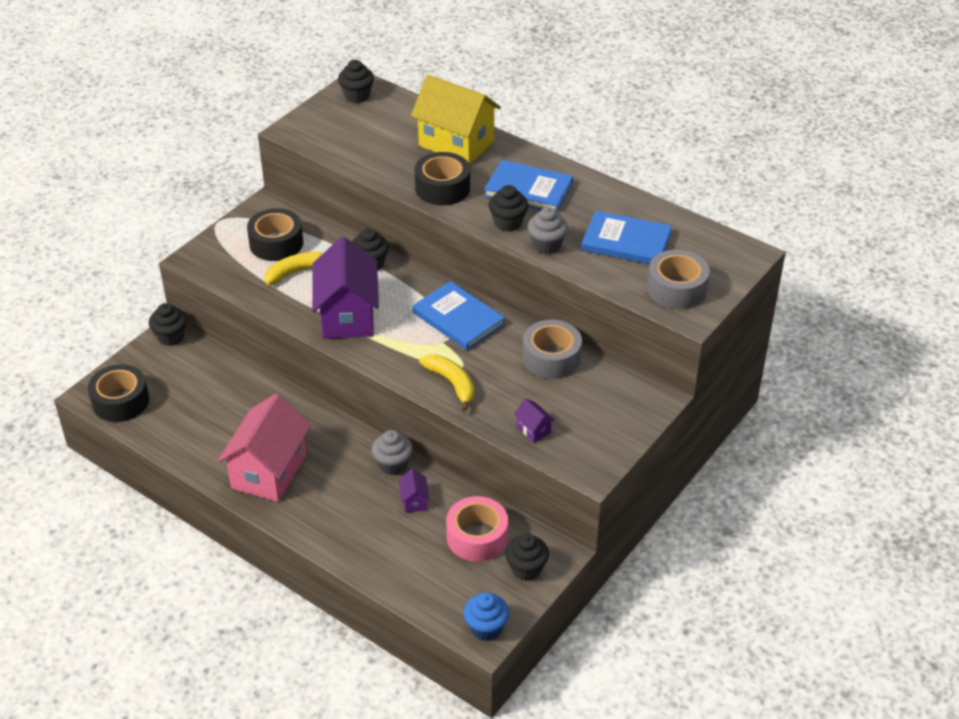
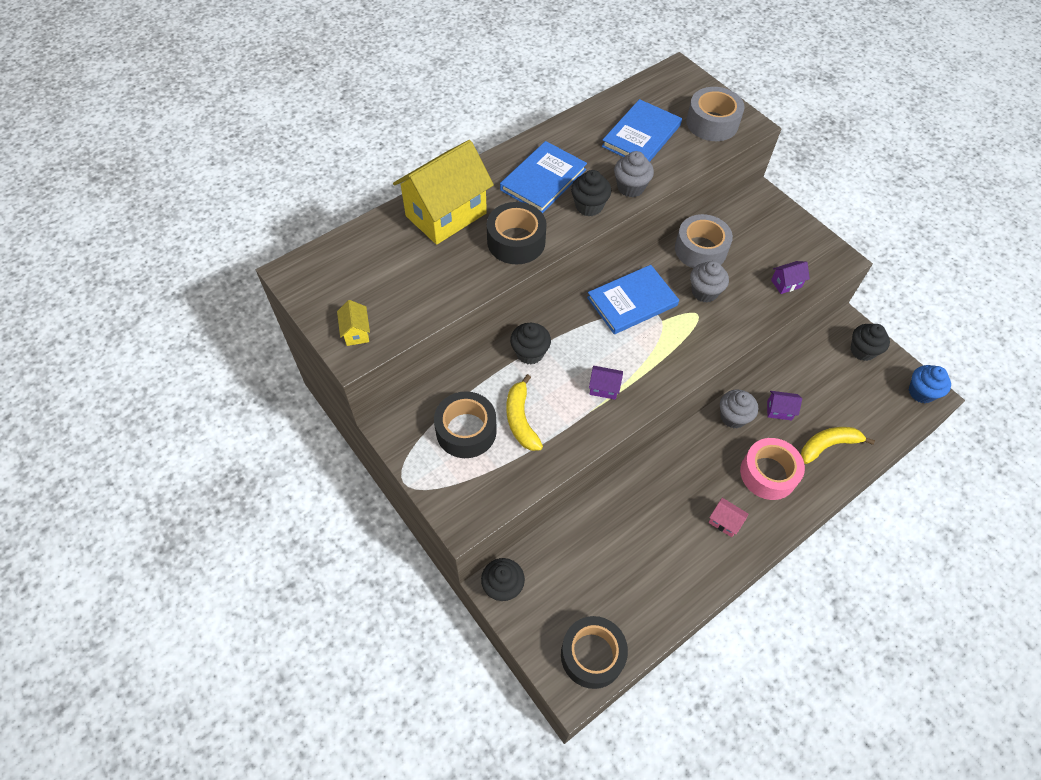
camera: 75 degrees left, 15 degrees up
(269, 472) = (724, 522): pink house -> pink house, size x0.40
(310, 127) = (356, 332): none -> yellow house
(347, 316) = (604, 388): purple house -> purple house, size x0.40
(357, 96) = (317, 277): black cupcake -> none
(452, 383) = (718, 326): yellow banana -> yellow banana (828, 445)
(477, 537) = (825, 375): pink tape -> pink tape (768, 474)
(493, 368) = (704, 292): none -> grey cupcake

